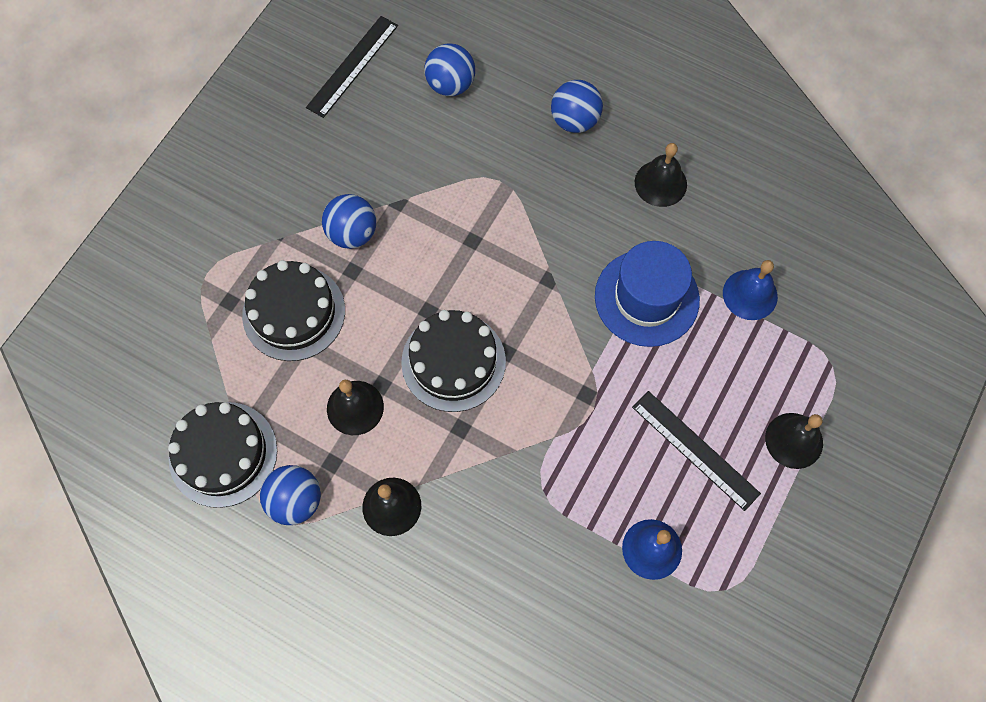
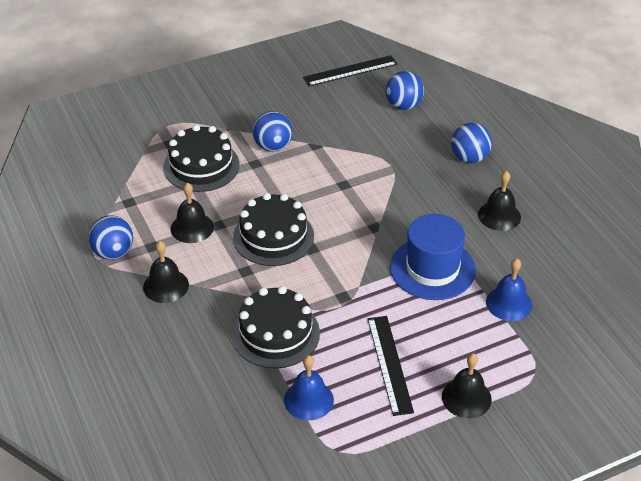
camera: 35 degrees right, 25 degrees down
(223, 454) = (95, 209): black cake -> black cake (276, 333)

